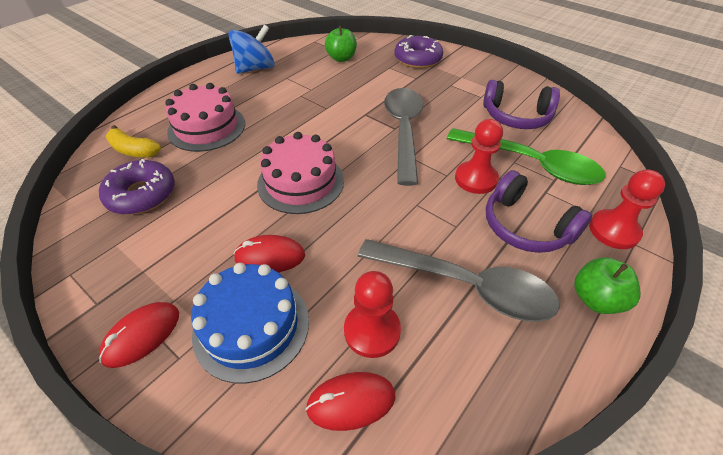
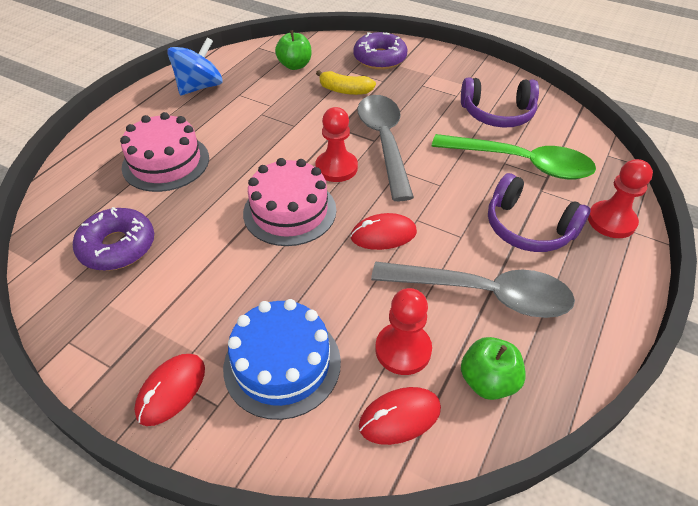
camera: 10 degrees left, 0 degrees up
(134, 150) = (90, 198): yellow banana -> yellow banana (345, 90)
(270, 257) = (280, 293): red mouse -> red mouse (383, 235)
(476, 179) = (470, 185): red pawn -> red pawn (336, 168)
(596, 299) = (605, 288): green apple -> green apple (488, 381)

